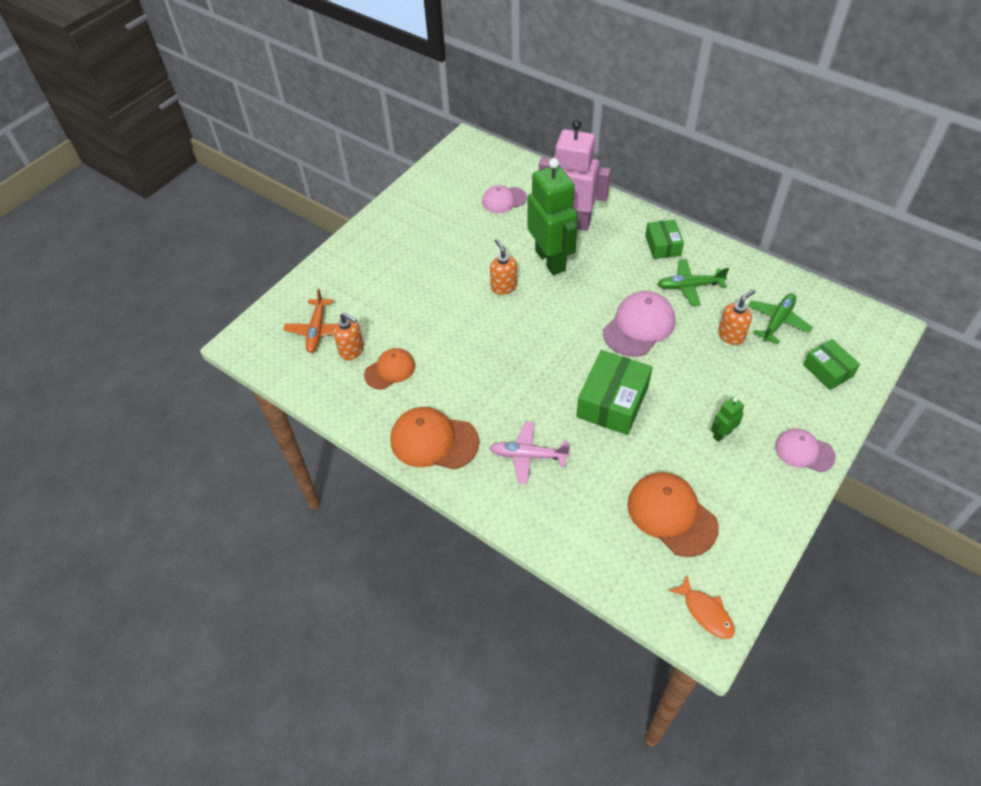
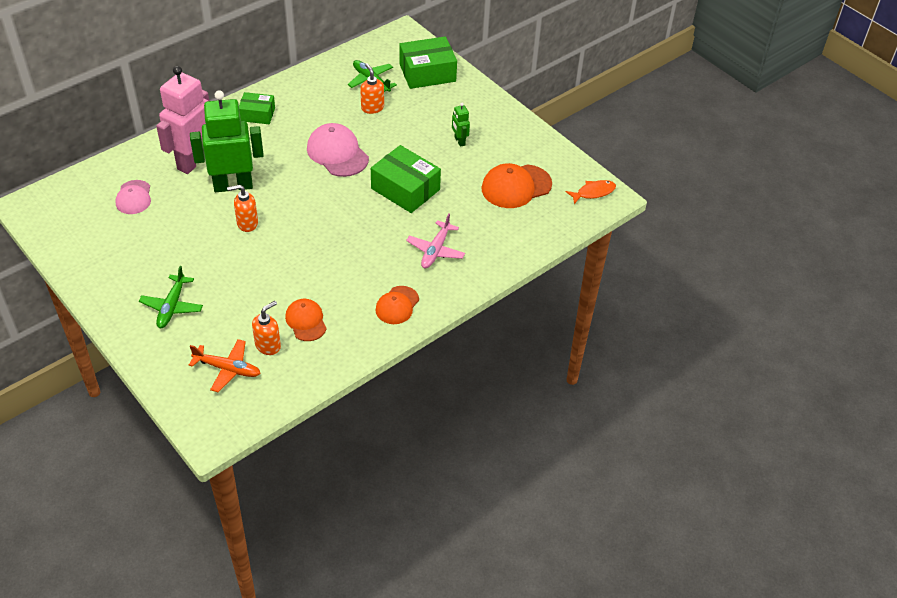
camera: 80 degrees left, 5 degrees down
(434, 441) = (397, 305): orange cap -> orange cap, size x0.63
(689, 286) = (311, 113): green plane -> green plane (172, 306)
(804, 451) = (489, 107): pink cap -> none
(828, 370) = (427, 73): green box -> green box, size x1.65

